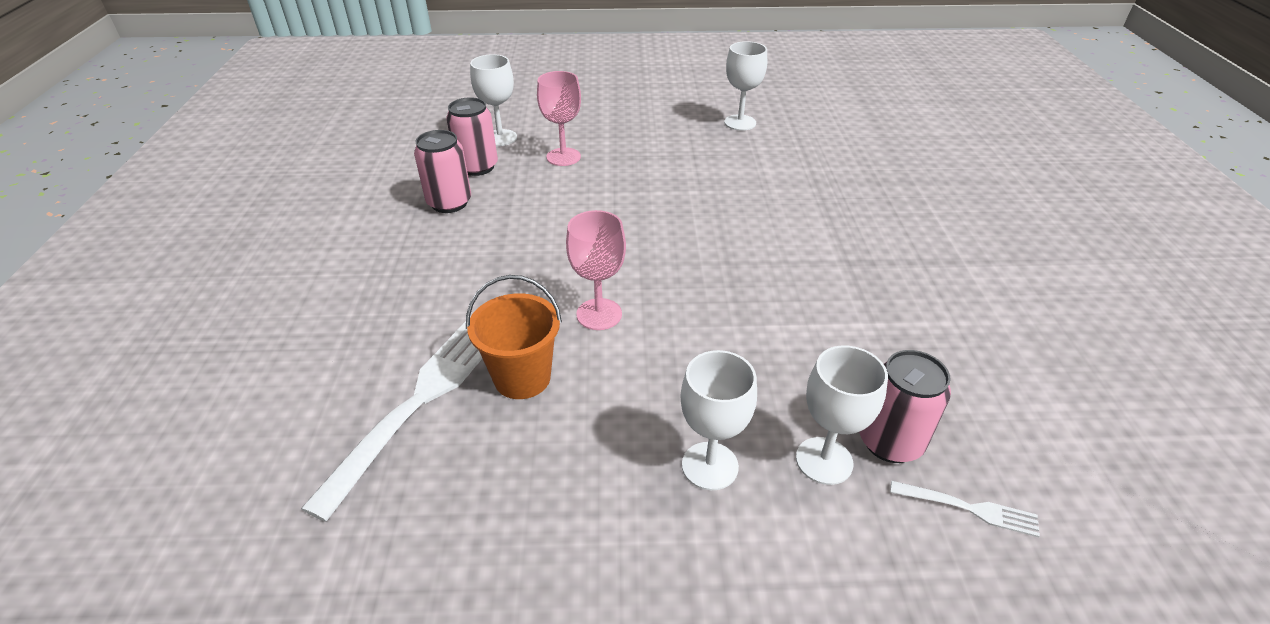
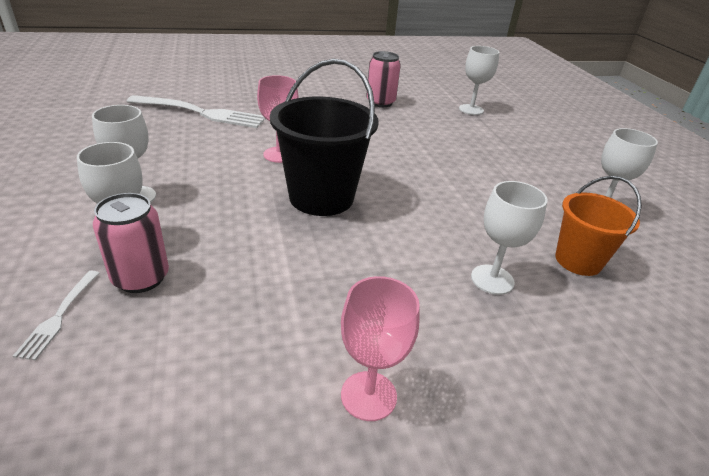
camera: 75 degrees right, 5 degrees down
(477, 167) = (427, 106): pink can -> none
(522, 377) = (218, 136): orange bucket -> orange bucket (578, 261)
(563, 157) = (463, 132): pink goblet -> pink goblet (368, 395)
(714, 286) = (321, 197): none -> black bucket
(849, 203) = (492, 279): none -> white goblet

